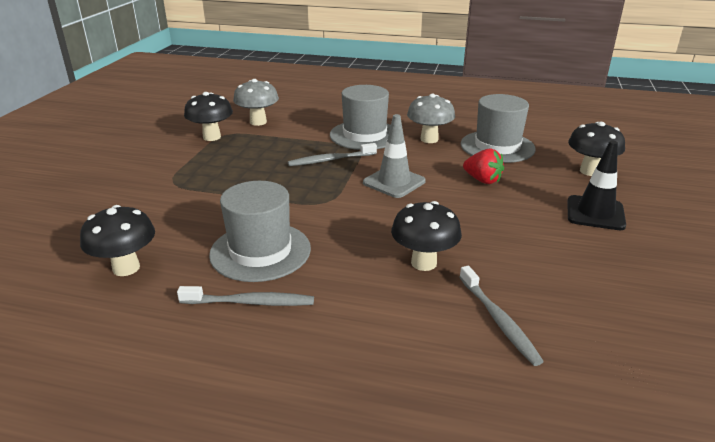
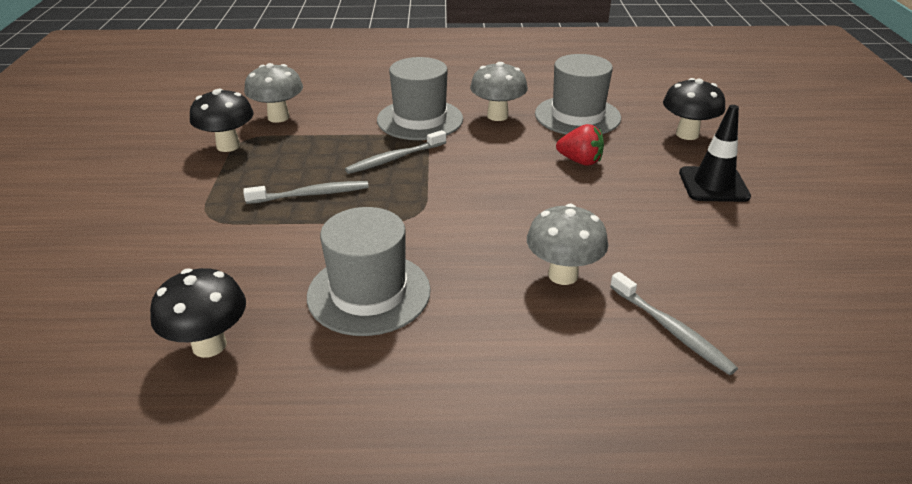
camera: 15 degrees left, 5 degrees up
(250, 302) = (389, 361): grey toothbrush -> grey toothbrush (310, 194)
(394, 182) = (483, 177): grey traffic cone -> none
(423, 263) = (563, 275): black mushroom -> grey mushroom

